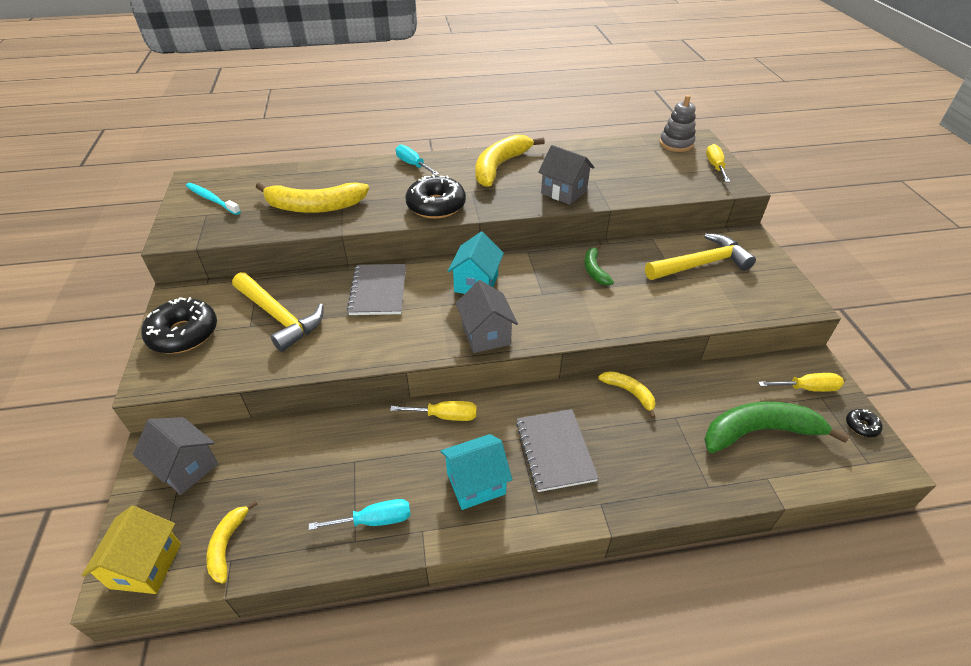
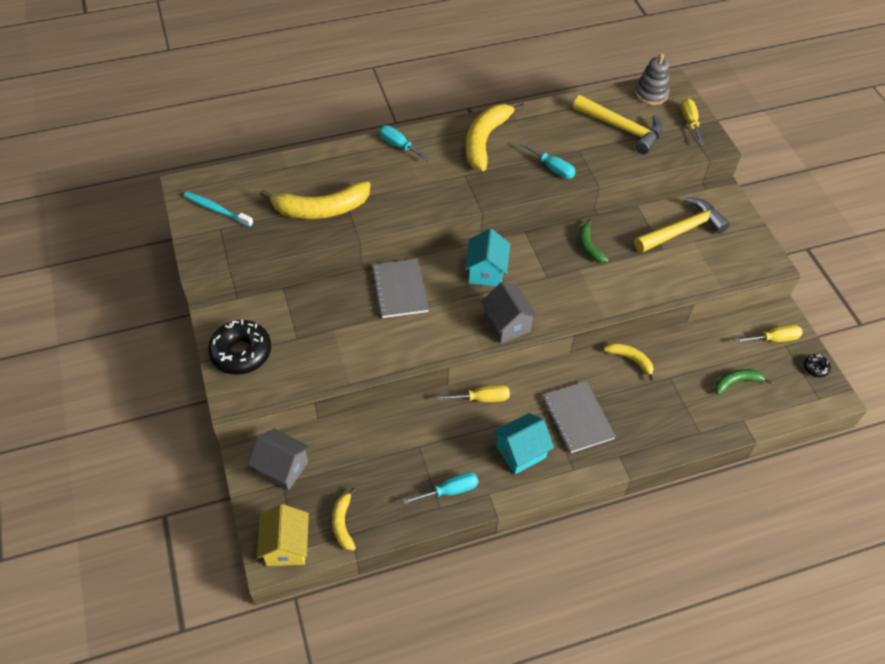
camera: 10 degrees left, 10 degrees up
(279, 317) = (320, 326): yellow hammer -> yellow hammer (622, 128)
(436, 205) = (437, 197): black donut -> none
(564, 192) = (552, 168): grey house -> turquoise screwdriver
(759, 432) = (736, 382): green banana -> green banana, size x0.52

